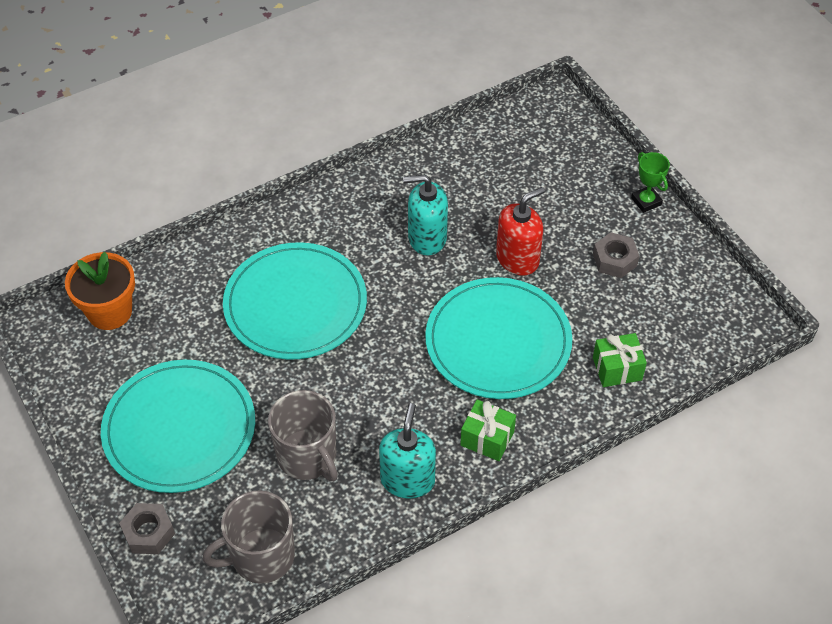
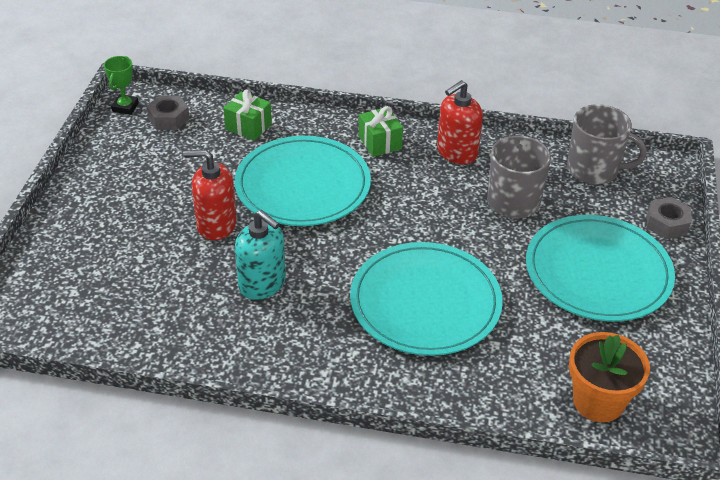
camera: 140 degrees left, 10 degrees down
(407, 480) = (456, 152): turquoise soap dispenser -> red soap dispenser
(614, 260) = (152, 181): grey nut -> grey nut (169, 118)
(646, 201) = (68, 201): green trophy -> green trophy (125, 107)

